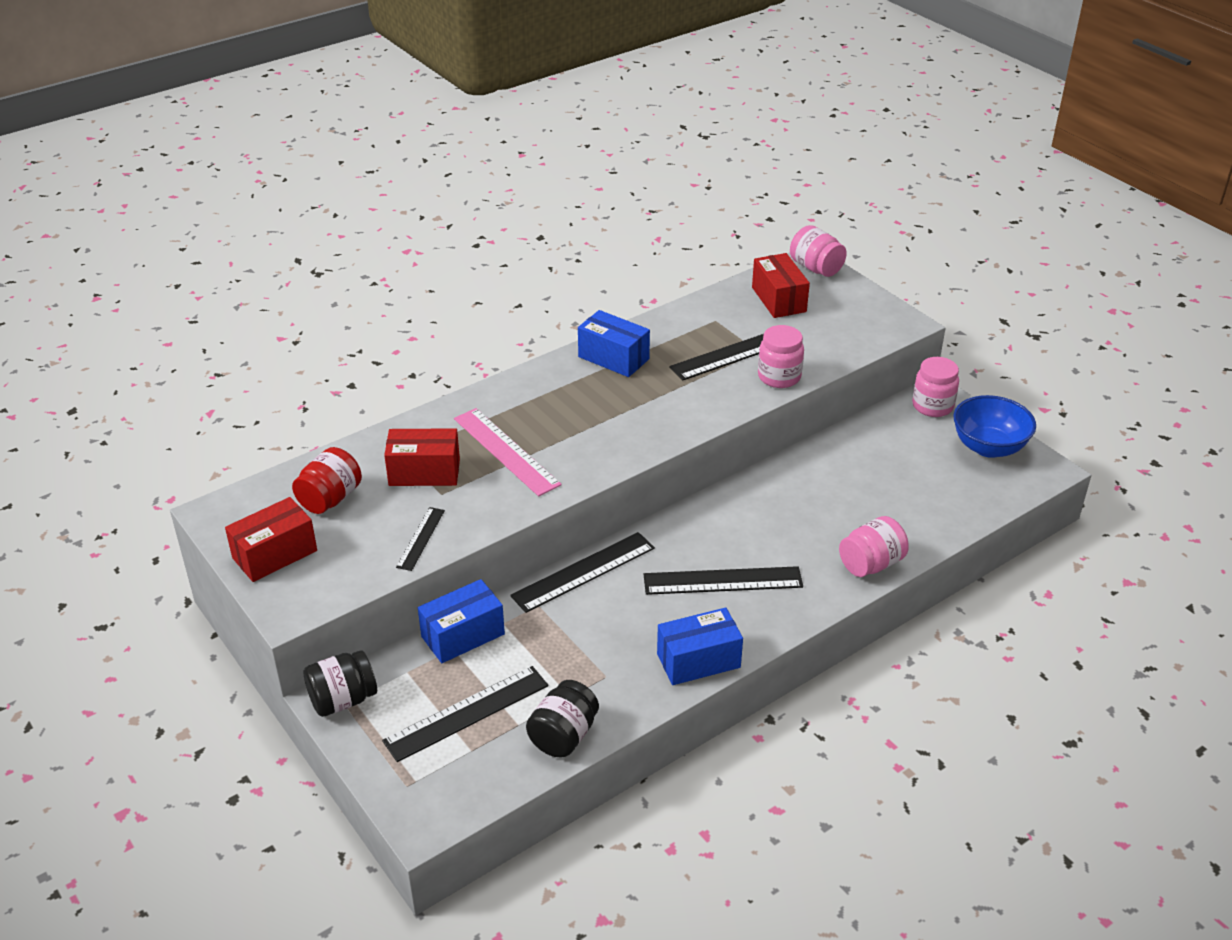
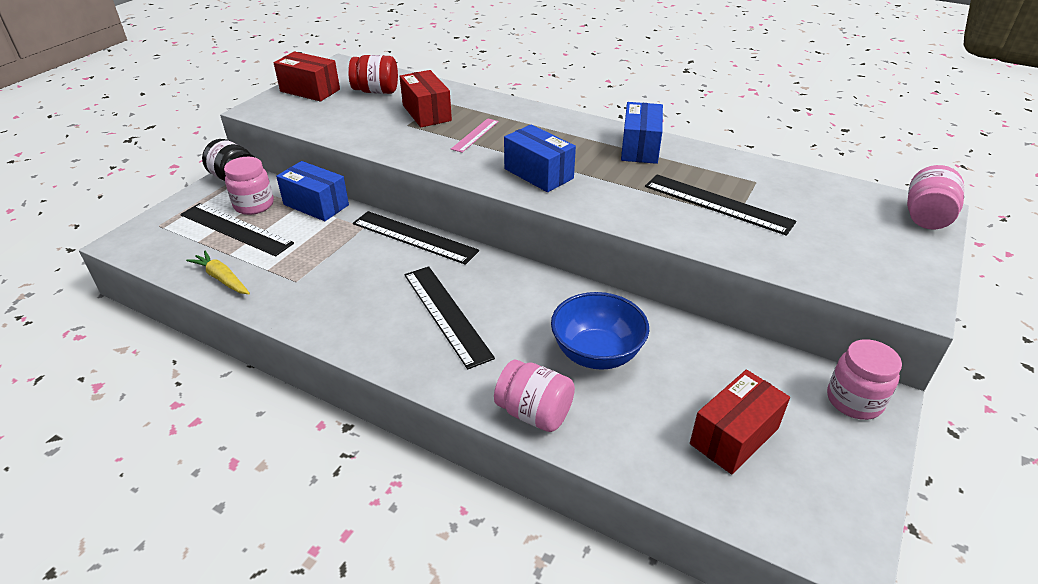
camera: 65 degrees right, 0 degrees up
(421, 538) = (352, 130): black ruler -> none
(506, 451) = (475, 135): pink ruler -> pink ruler, size x0.56
(563, 736) = (222, 279): black jar -> yellow carrot
(698, 660) = (334, 327): blue box -> blue box (538, 173)
(778, 299) = (837, 208): red box -> red box (734, 436)
(779, 377) = (709, 238): pink jar -> pink jar (254, 205)
(988, 447) = (830, 474): blue bowl -> blue bowl (596, 353)

